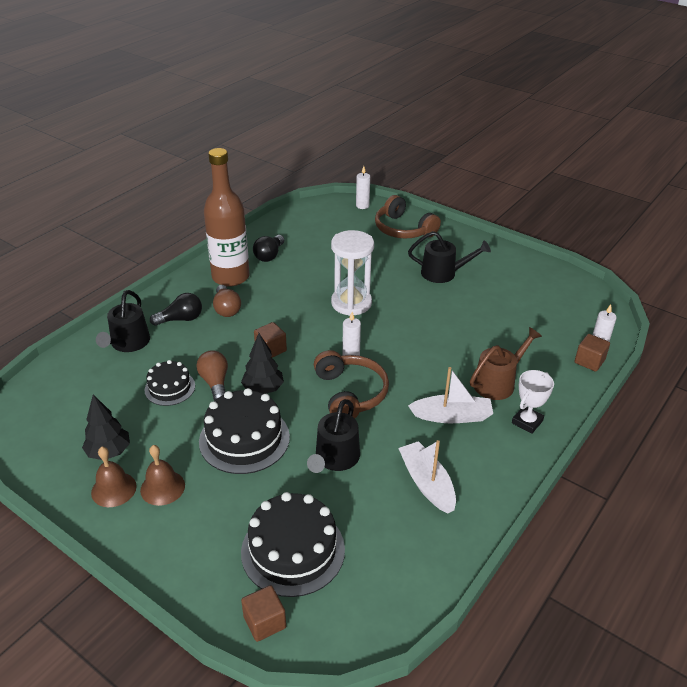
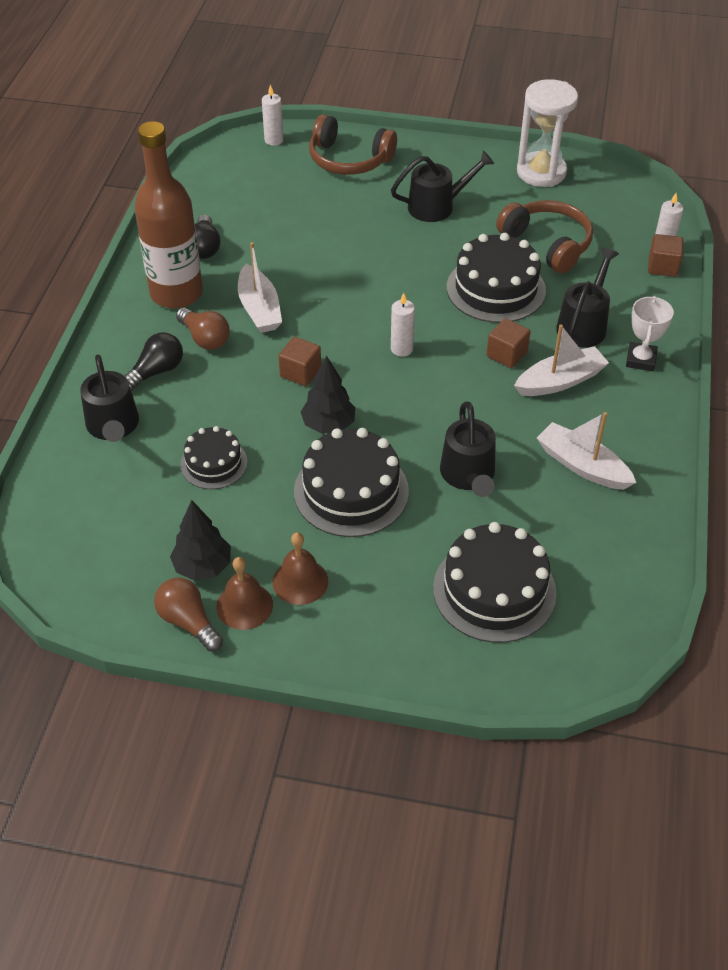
camera: 25 degrees left, 10 degrees up
(215, 383) = (265, 437): brown light bulb -> brown light bulb (189, 622)
(264, 622) = (518, 672): brown cube -> brown cube (506, 354)
(275, 302) = (259, 309): none -> white boat
(350, 394) = (432, 394): brown headphones -> brown headphones (547, 244)
(351, 303) = (354, 281): white hourglass -> white hourglass (541, 172)
(448, 338) = (496, 289): none -> black cake
(498, 382) = (583, 325): brown watering can -> black watering can

